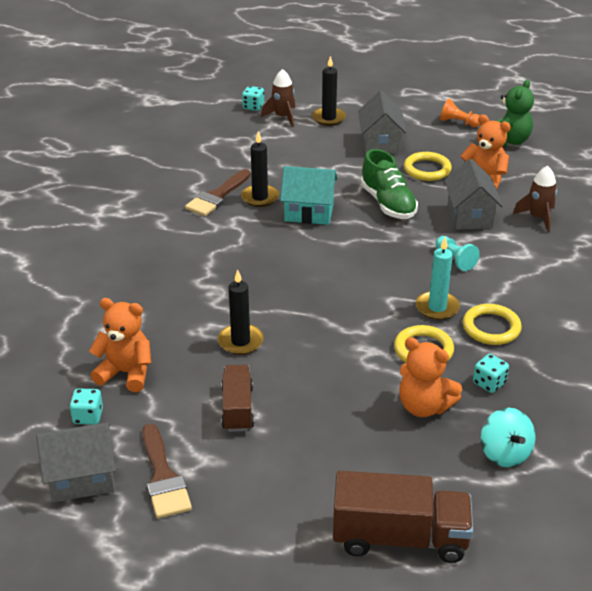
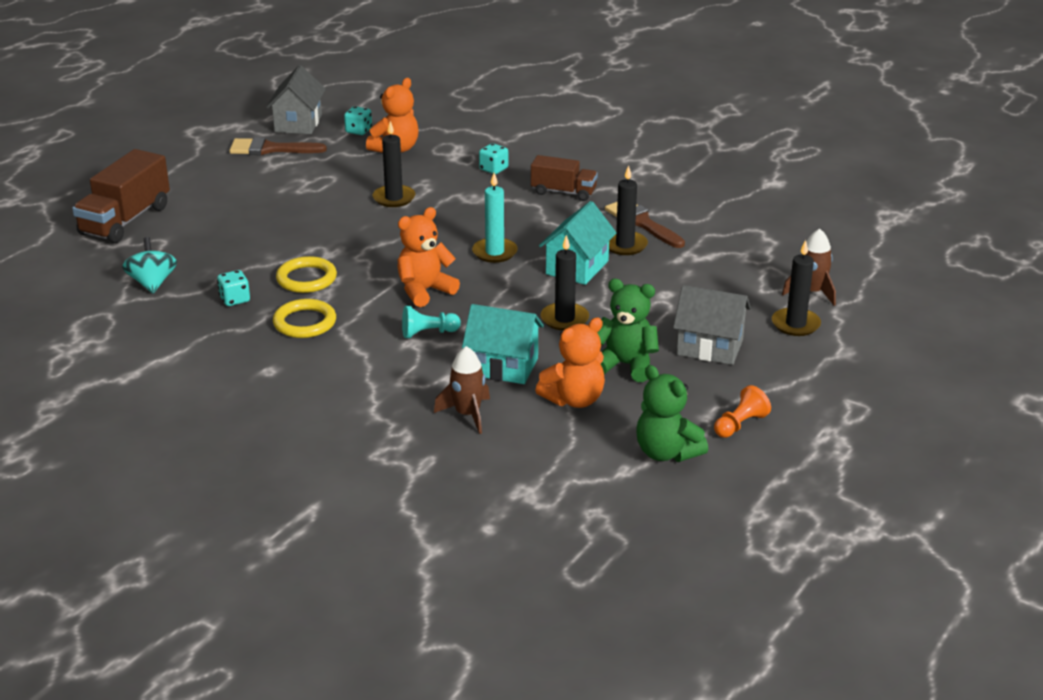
camera: 110 degrees right, 5 degrees down
(237, 408) = (313, 184): brown truck -> brown truck (563, 192)
(253, 107) = (849, 277): turquoise dice -> turquoise dice (493, 169)
(388, 203) = (564, 319): green shoe -> black candle
(424, 406) = (238, 261): orange teddy bear -> orange teddy bear (424, 291)
(427, 169) = (626, 365): yellow ring -> green teddy bear
(437, 307) = (359, 301): turquoise candle -> turquoise candle (494, 252)
(470, 216) = (503, 366): grey house -> turquoise house
(504, 453) = (152, 283): turquoise spinning top -> turquoise spinning top turned 75 degrees clockwise

